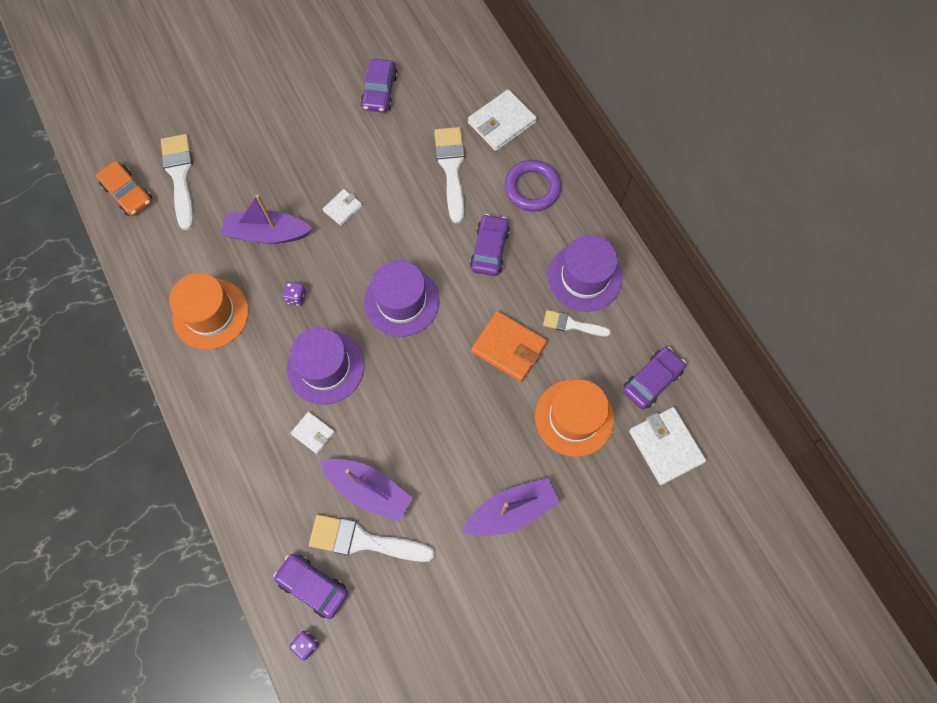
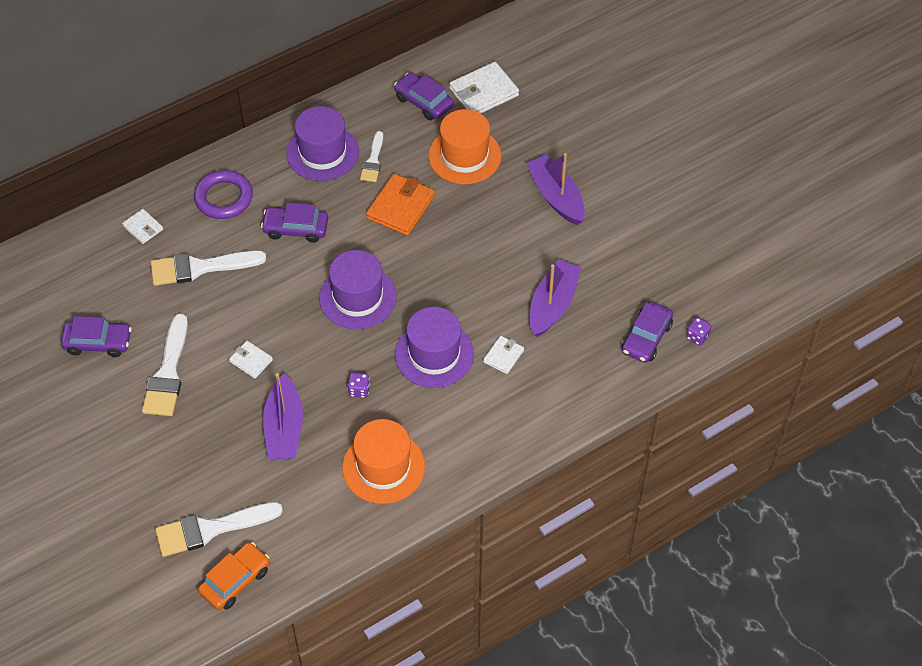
camera: 95 degrees left, 15 degrees down
(364, 541) = (600, 303): white brush -> white brush (168, 373)
(501, 123) = (143, 228): white wallet -> white wallet, size x0.55

